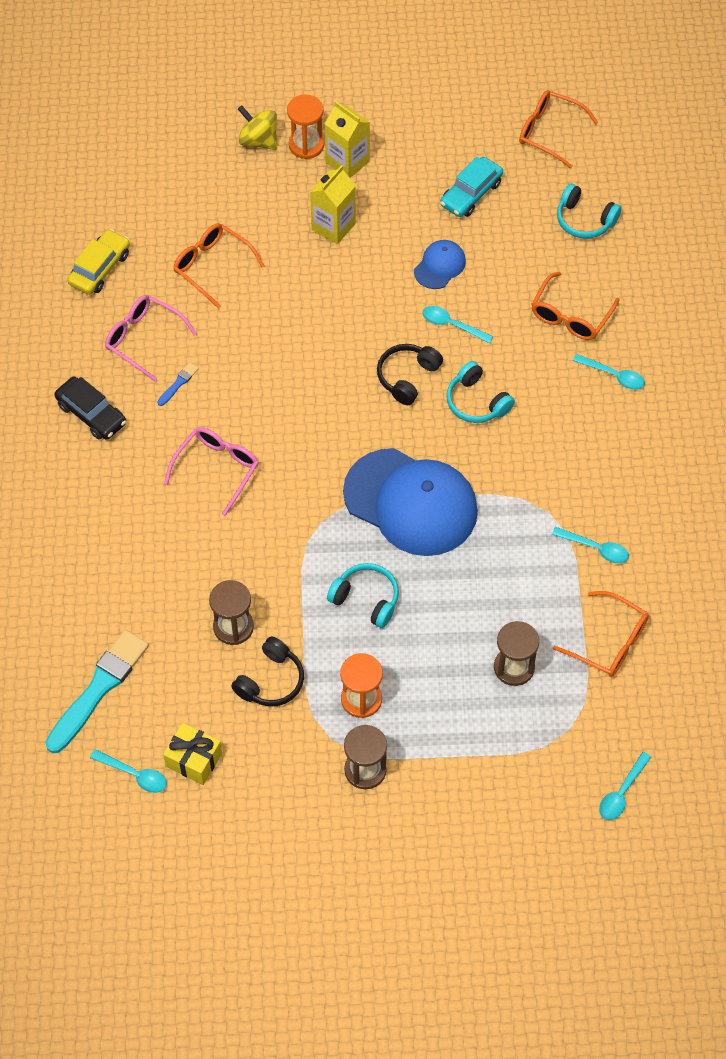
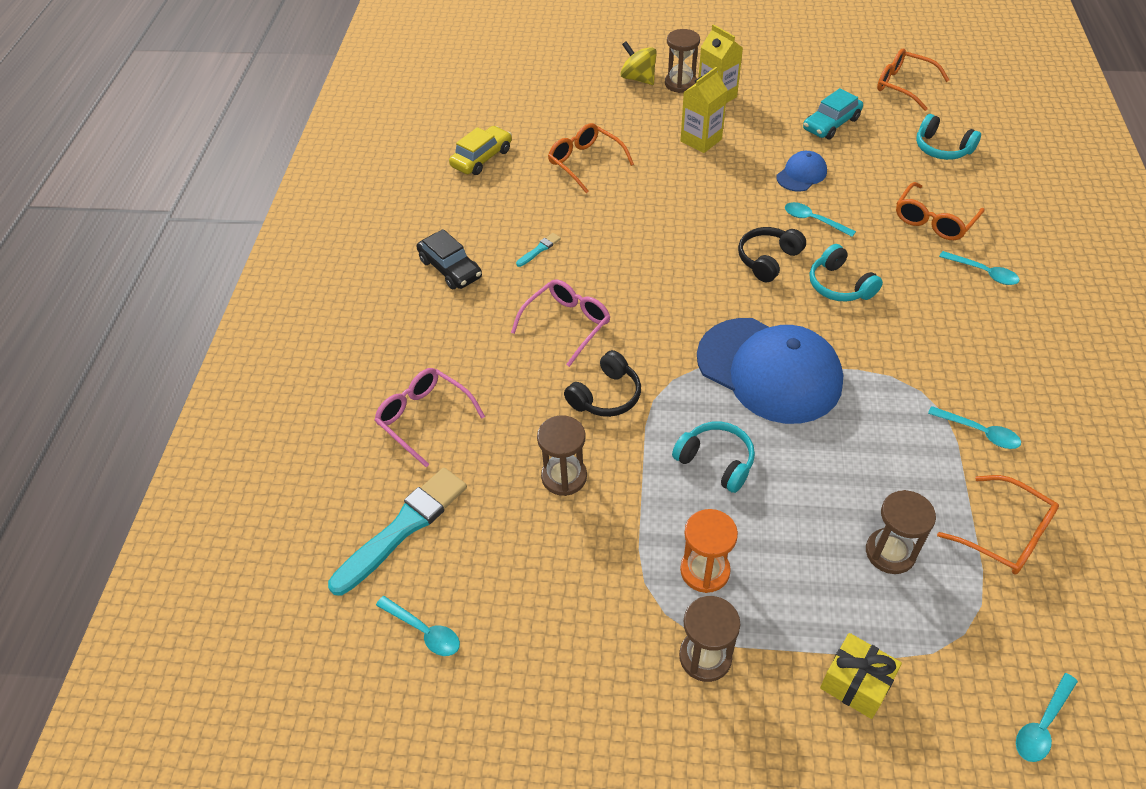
camera: 10 degrees right, 10 degrees down
(144, 339) = (512, 213): pink glasses -> pink glasses (424, 418)
(178, 383) = (539, 249): blue brush -> turquoise brush
(194, 760) = (497, 621): yellow gift -> yellow gift (856, 683)
(271, 680) = (600, 539): black headphones -> black headphones (606, 395)
(306, 145) = (680, 83): orange hourglass -> brown hourglass

